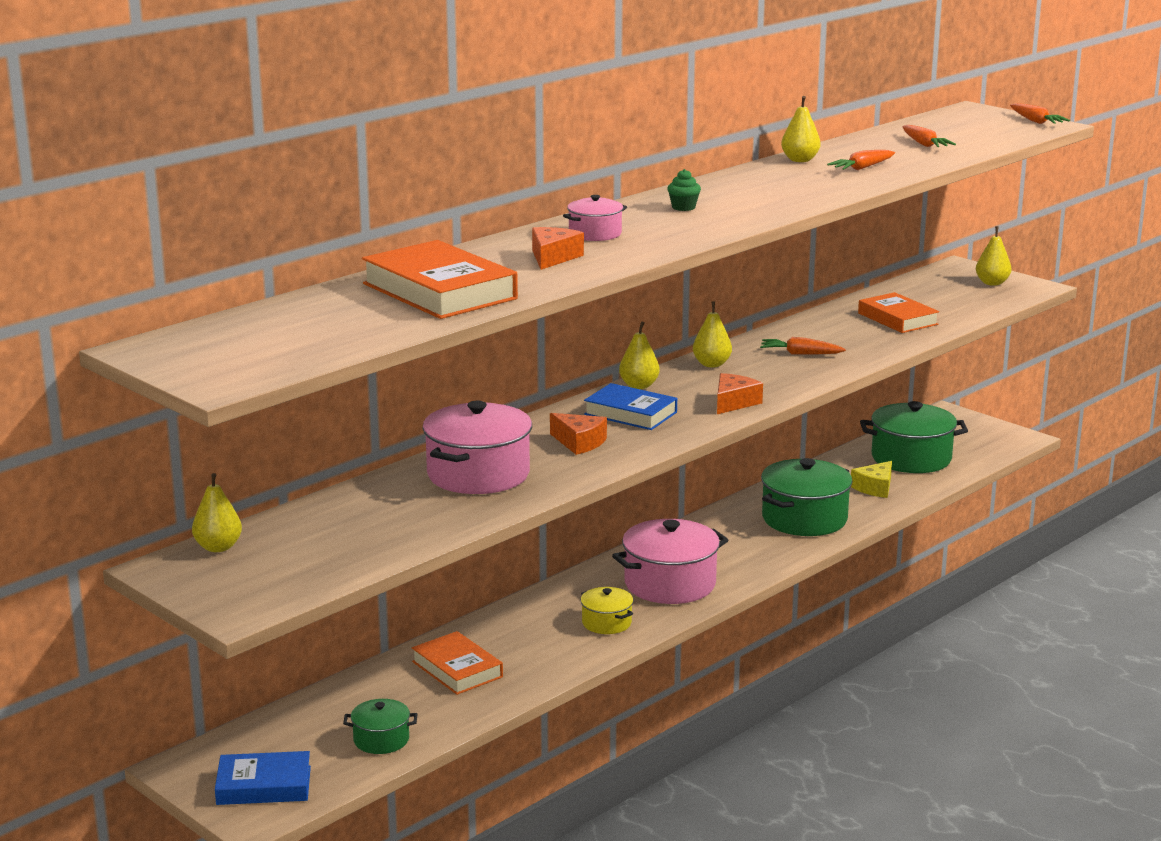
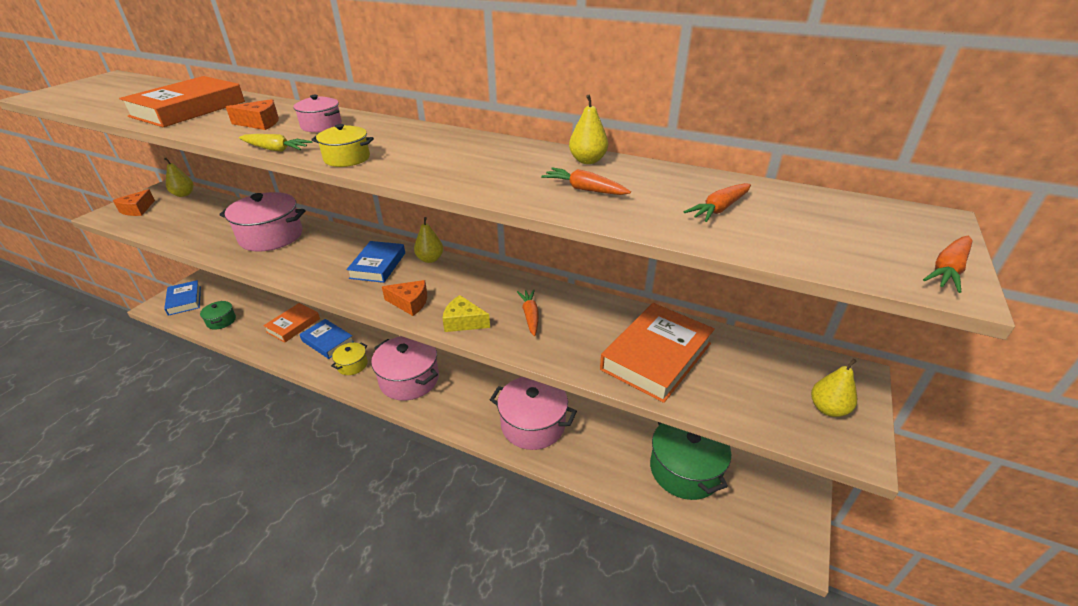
camera: 70 degrees right, 15 degrees up
(530, 640) = (327, 341): none -> blue book
(579, 442) = (323, 257): orange cheese -> orange cheese (137, 209)
(663, 251) = (276, 149): none -> yellow carrot
(683, 207) = (402, 140): green cupcake -> none
(711, 364) = (485, 279): yellow pear -> none
(719, 227) = (347, 158): none -> yellow pot
(804, 519) = (533, 424): green pot -> pink pot
(875, 488) = (611, 456): yellow cheese -> yellow cheese (463, 322)
(897, 319) = (656, 356): orange book -> orange book, size x1.52

